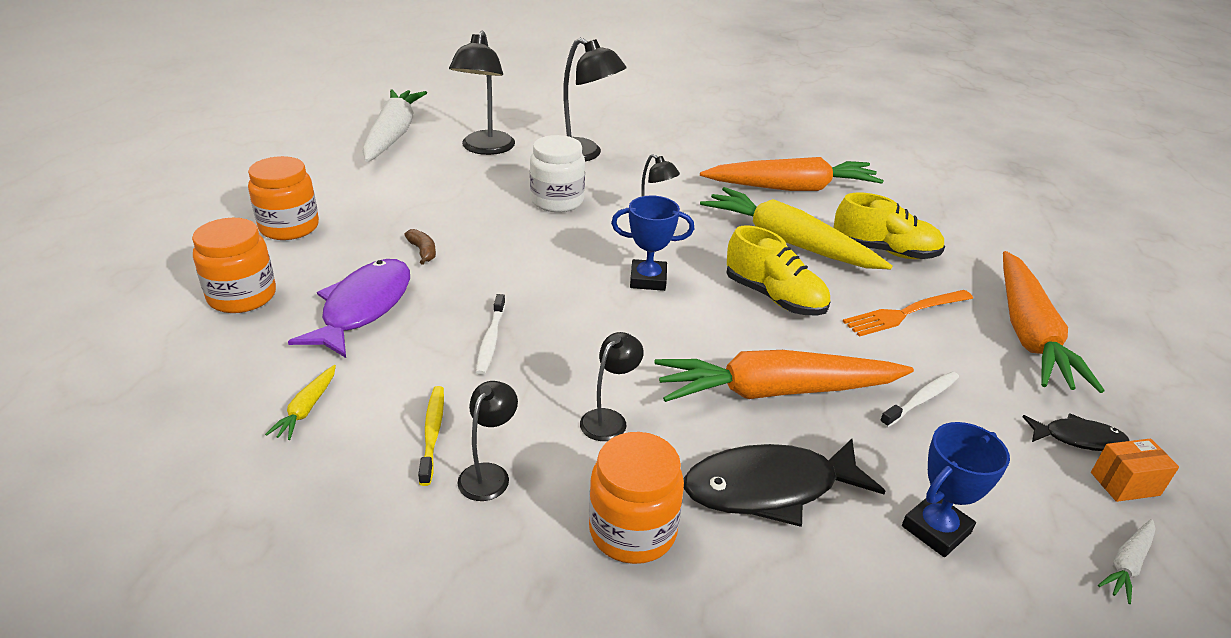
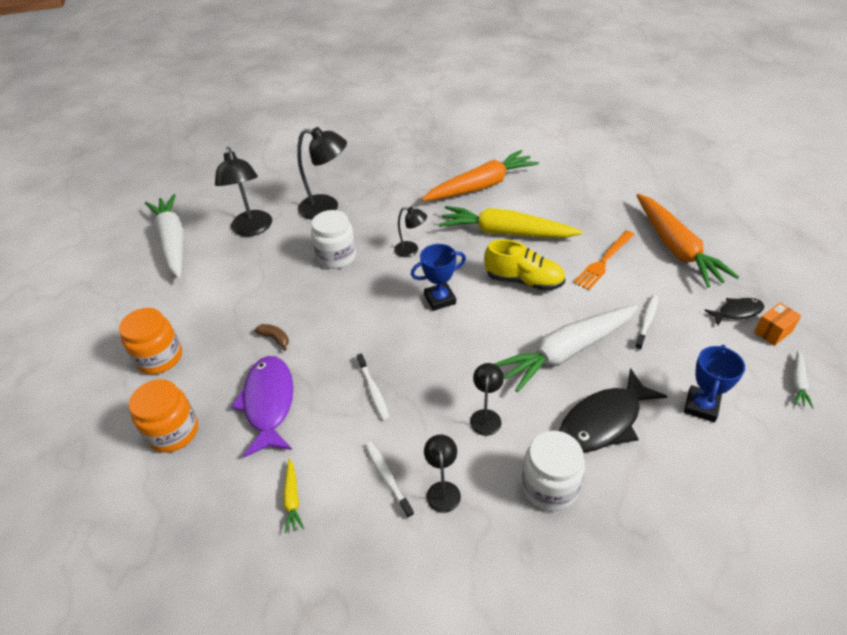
camera: 20 degrees left, 10 degrees up
(432, 433) = (387, 477): yellow toothbrush -> white toothbrush
(632, 531) = (549, 487): orange jar -> white jar
(776, 391) = (567, 352): orange carrot -> white carrot
(884, 251) = (565, 217): yellow shoe -> none

